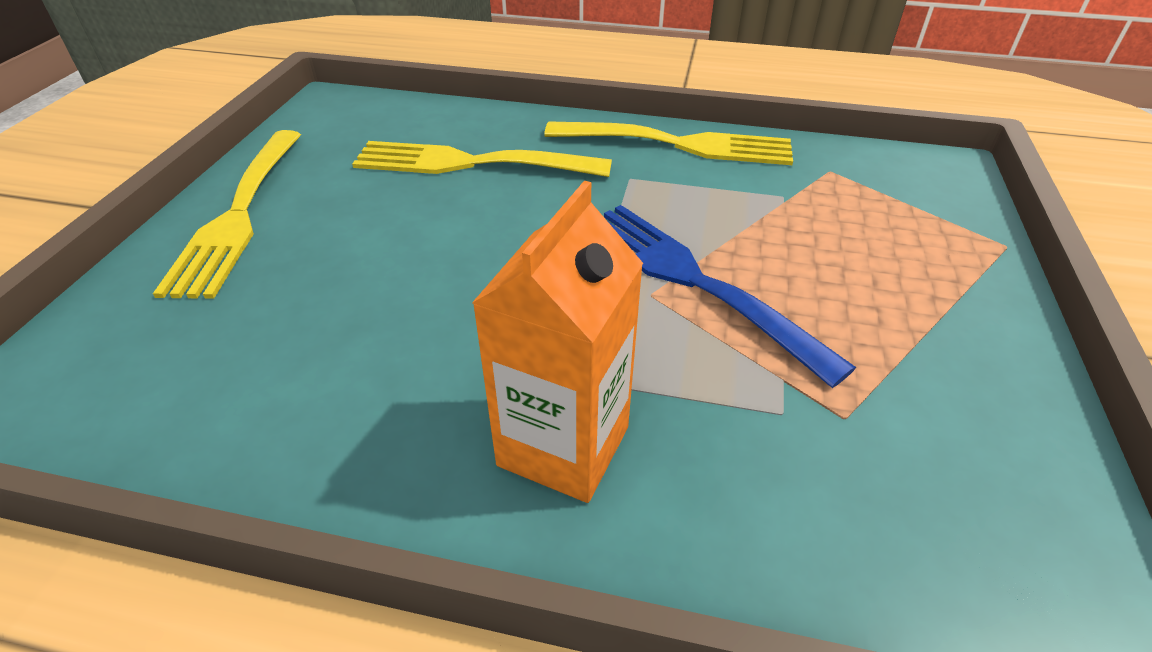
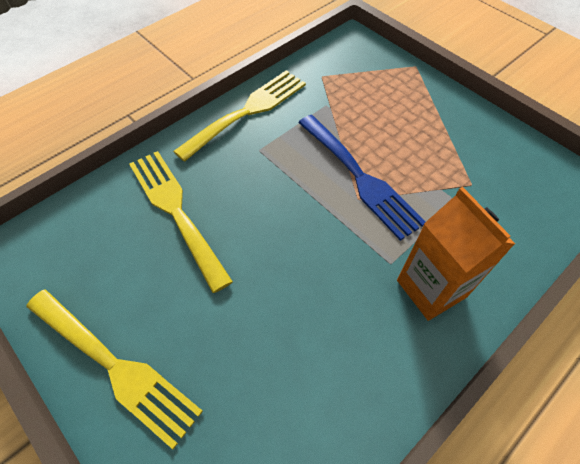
camera: 55 degrees left, 15 degrees up
(470, 163) = (175, 211): yellow fork -> yellow fork turned 105 degrees clockwise
(693, 281) = (360, 178): blue fork -> blue fork turned 120 degrees counterclockwise

